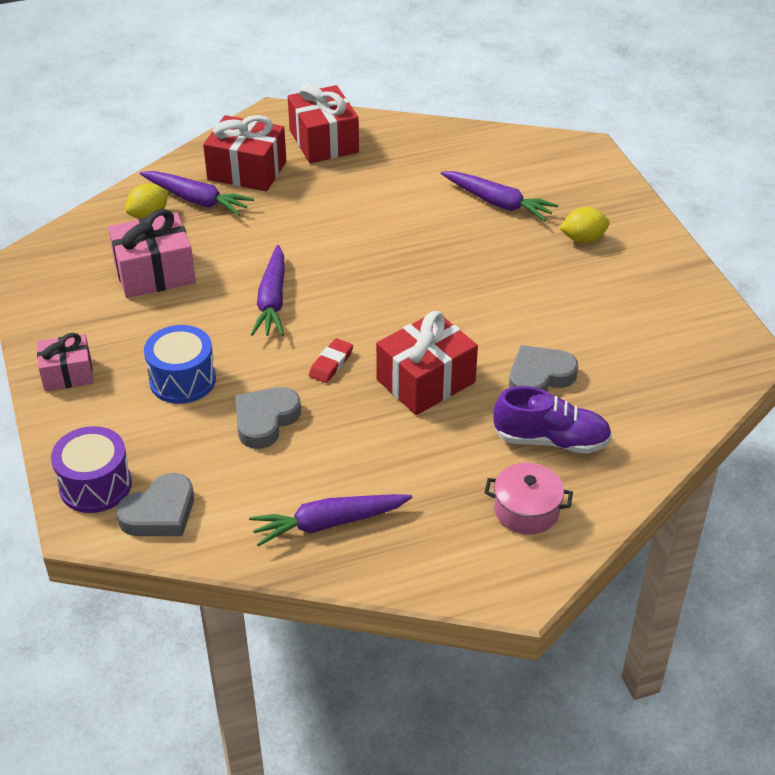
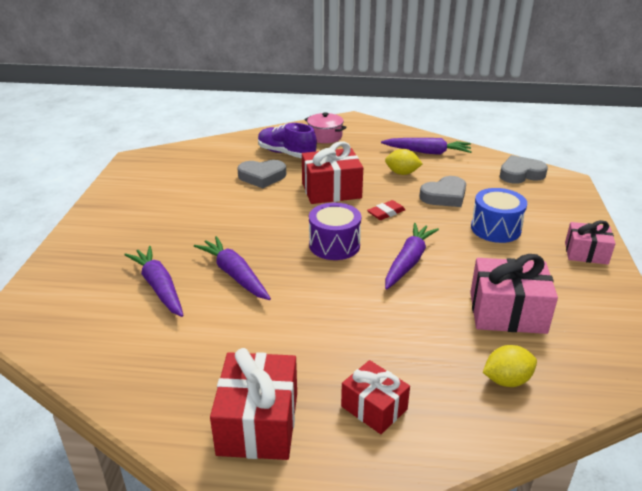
camera: 155 degrees left, 10 degrees down
(95, 485) = (560, 192): purple drum -> purple drum (334, 245)
(196, 200) = (447, 384): purple carrot -> purple carrot (234, 274)
(247, 171) = (374, 408): red gift -> red gift, size x0.63
(583, 239) = (133, 240): yellow lemon -> yellow lemon (402, 173)

